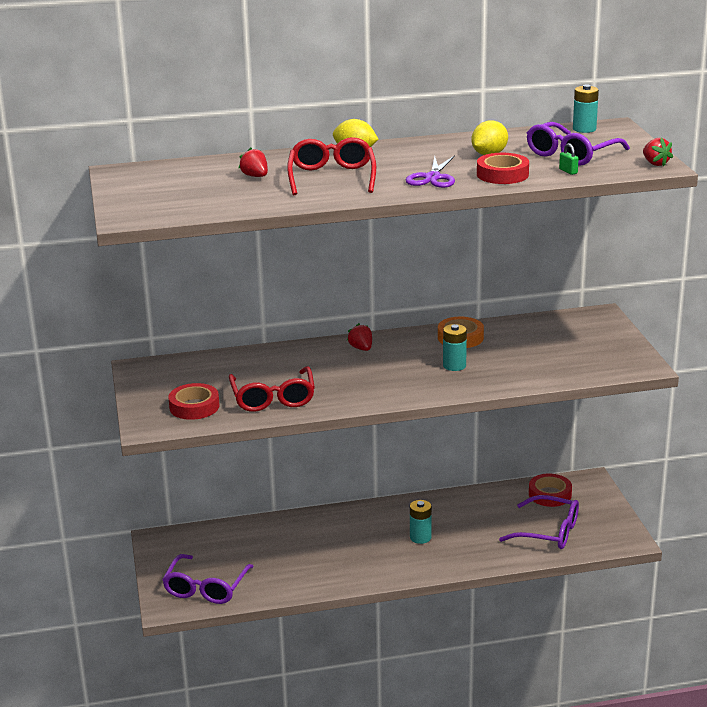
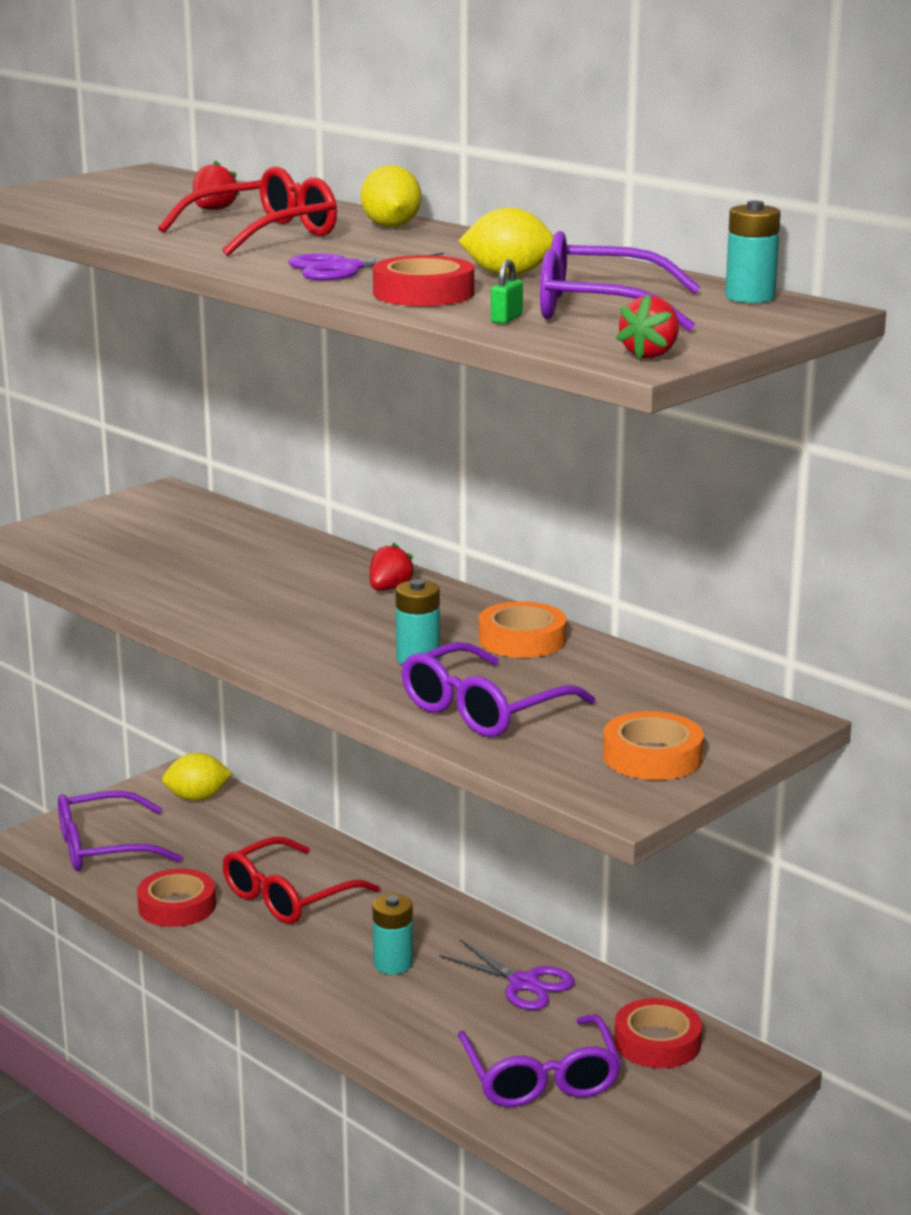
camera: 55 degrees right, 5 degrees down
(188, 541) = (197, 798): none -> yellow lemon
(194, 407) = (91, 546): red tape -> red tape (177, 906)
(273, 398) = (166, 579): red glasses -> red glasses (287, 897)
(472, 509) = (523, 983): none -> purple scissors
(526, 367) = (483, 710): none -> purple glasses
(609, 348) = (652, 756): none -> orange tape

